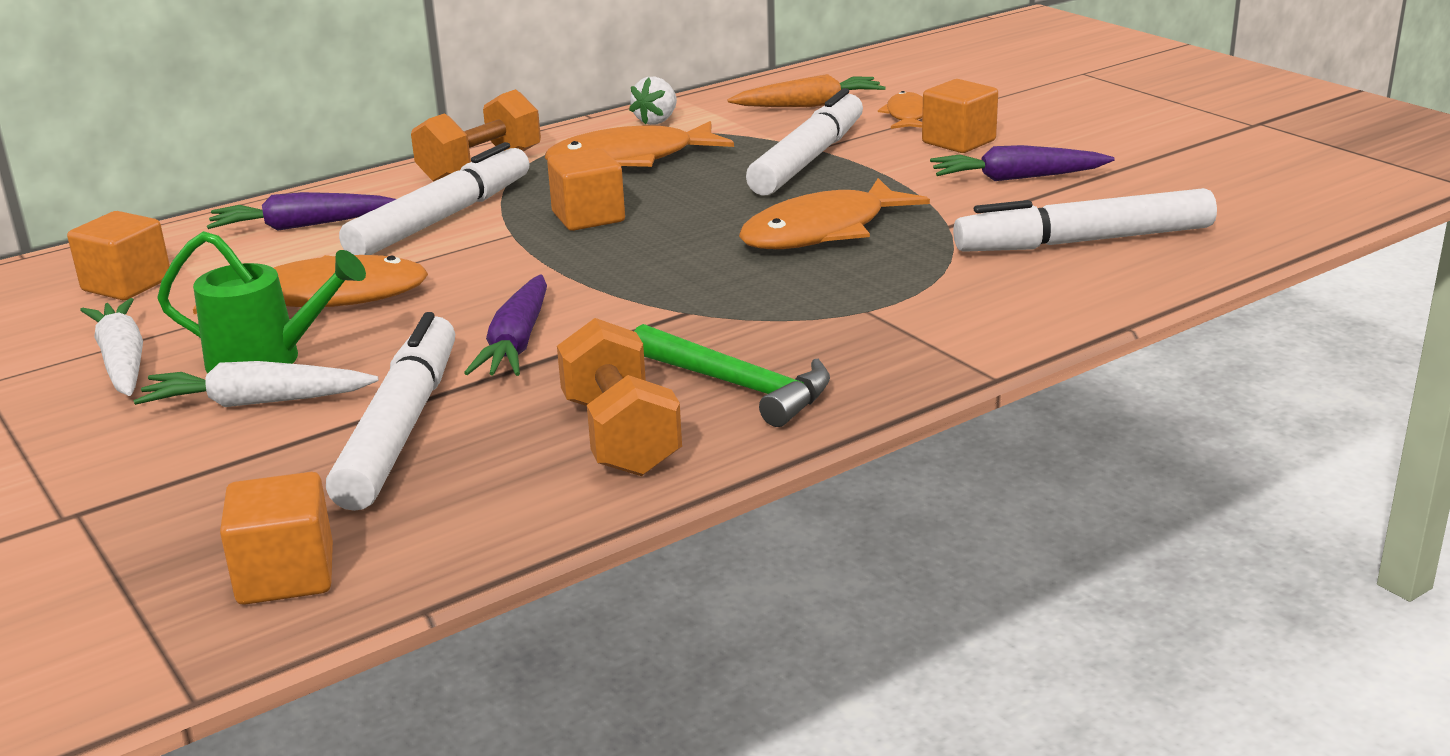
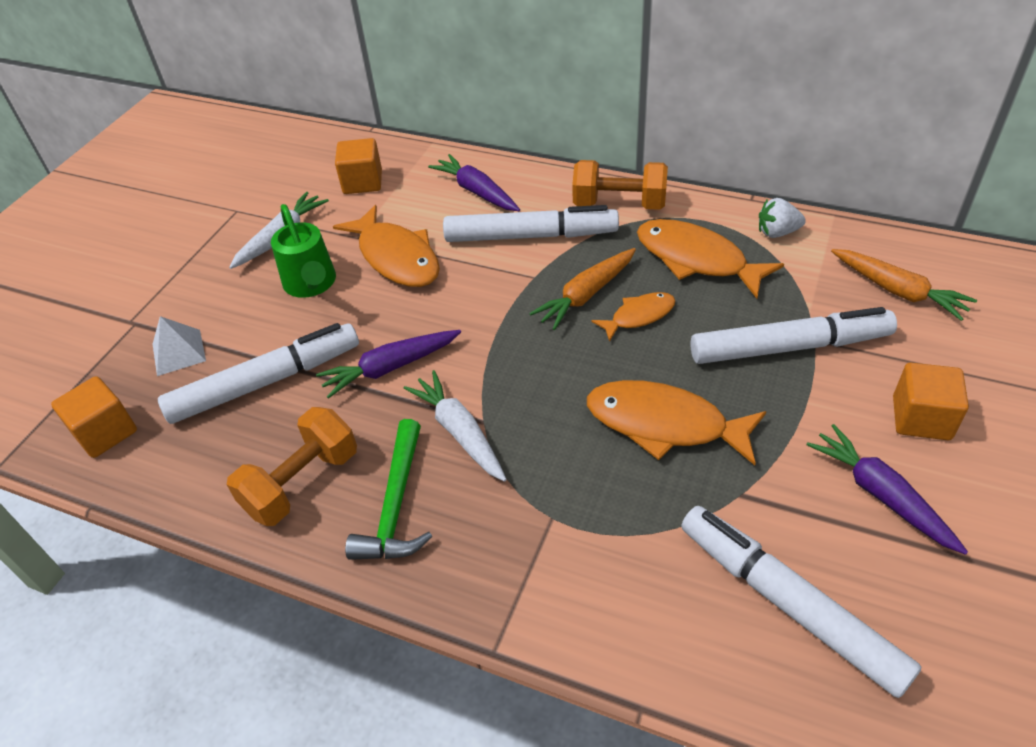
camera: 60 degrees right, 20 degrees up
(218, 484) = (178, 352): none -> white pyramid
(257, 402) = (265, 311): white carrot -> white carrot (459, 432)
(588, 217) = (586, 295): orange cube -> orange carrot
(907, 115) = (943, 357): orange fish -> orange fish (639, 316)

